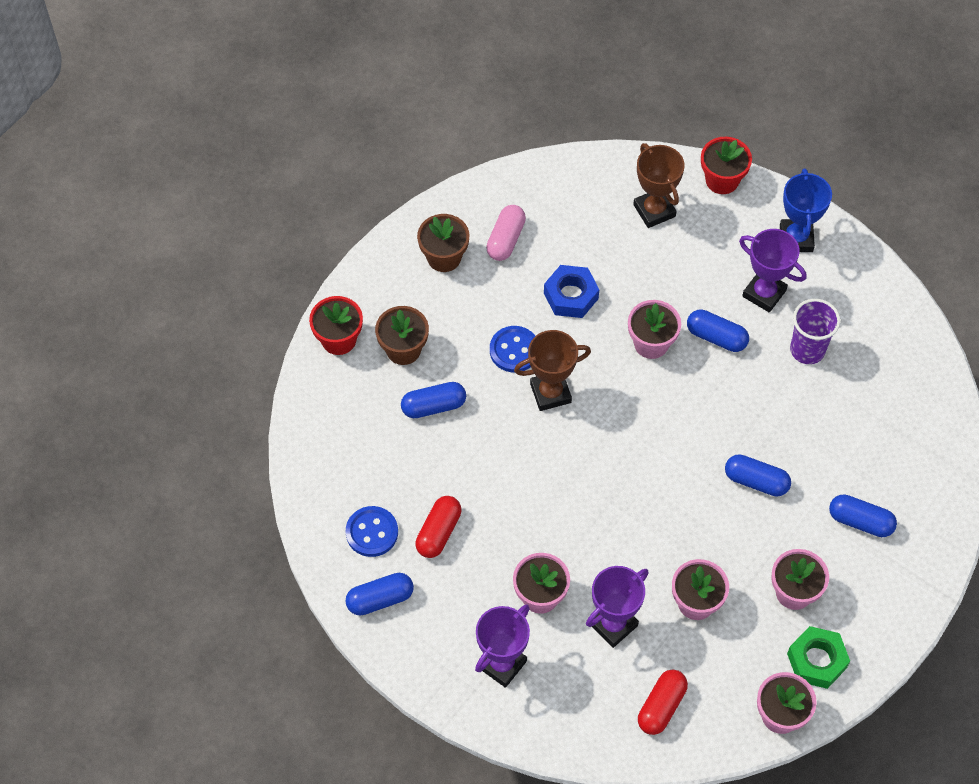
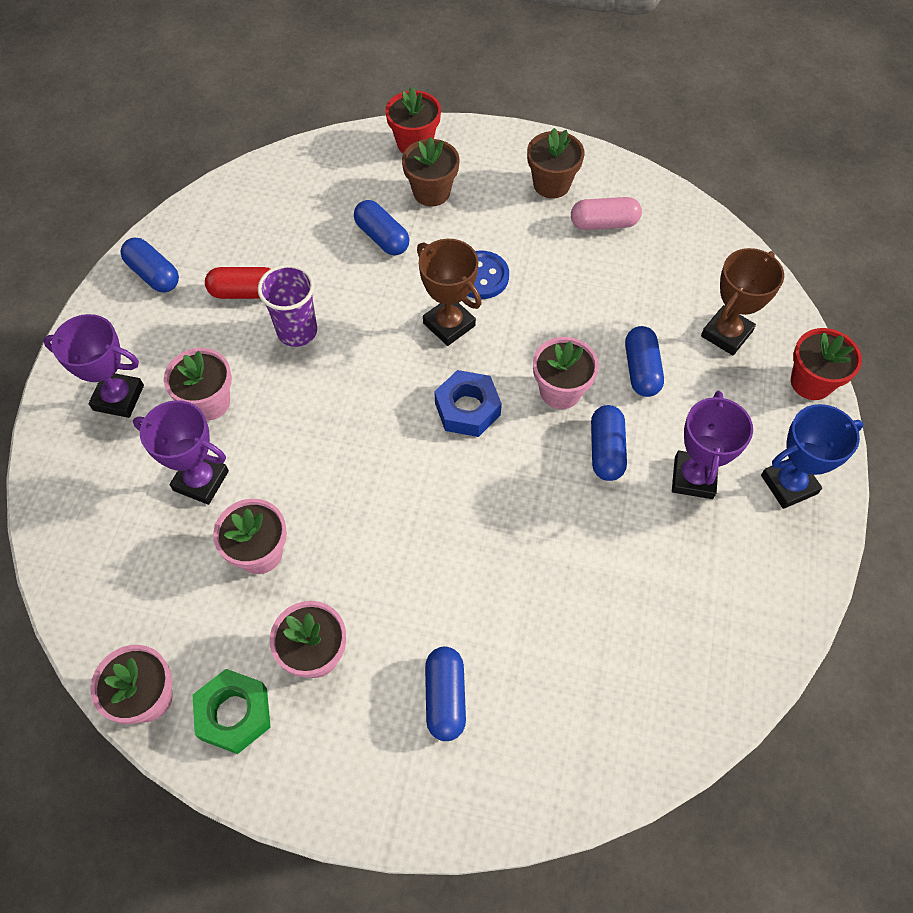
camera: 65 degrees right, 0 degrees up
(372, 532) = (222, 242): blue button -> none
(571, 296) = (573, 299): blue nut -> blue nut (467, 409)
(661, 706) = (118, 564): red capsule -> none
(756, 481) = (443, 559): blue capsule -> blue capsule (641, 370)
(807, 350) = (647, 551): purple cup -> purple cup (297, 331)

